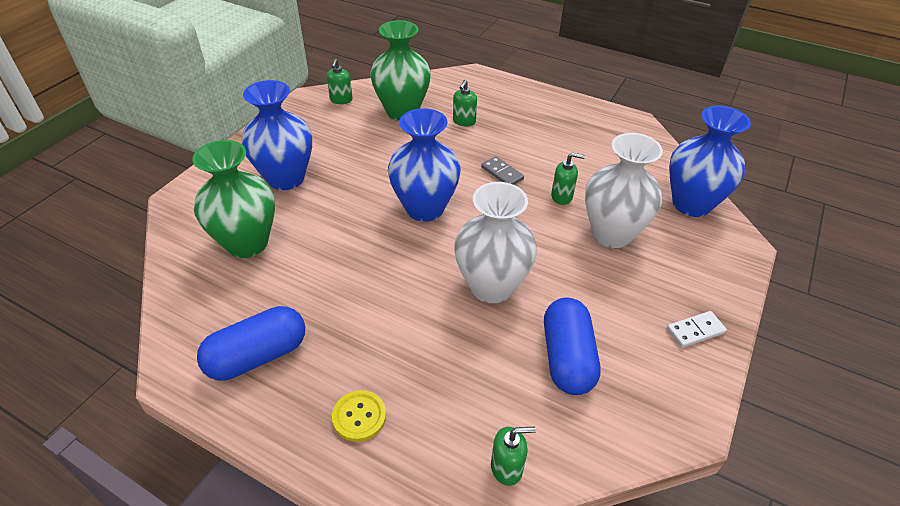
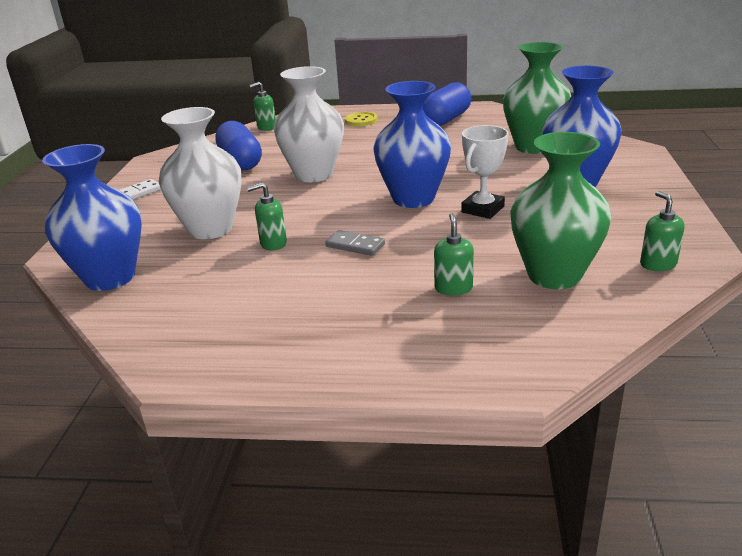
camera: 160 degrees right, 15 degrees down
(385, 176) = (482, 209): none -> white trophy

